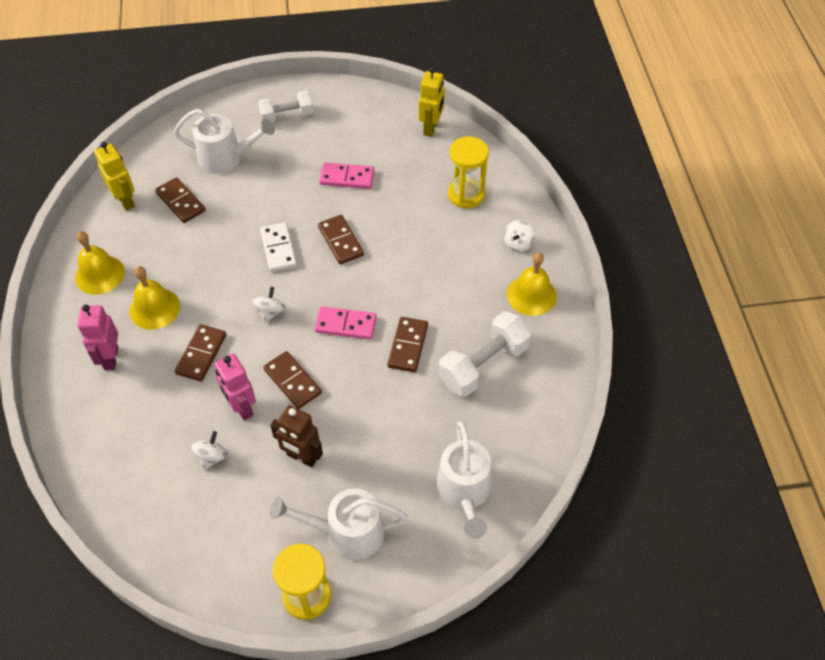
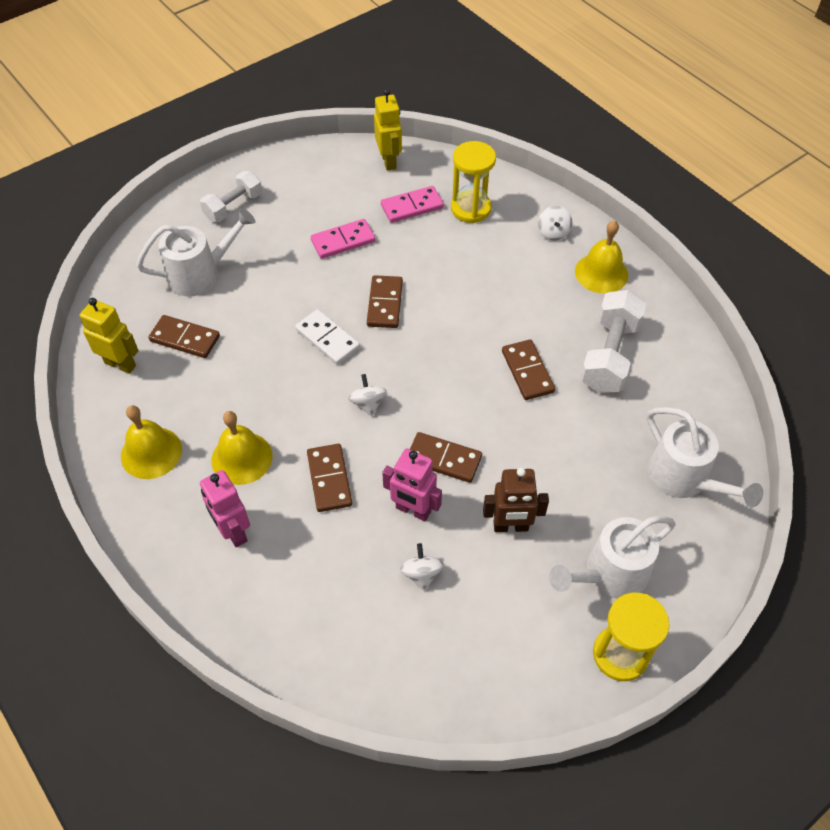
camera: 30 degrees left, 0 degrees up
(340, 241) = (384, 304): brown domino -> brown domino turned 60 degrees clockwise
(346, 325) = (453, 380): pink domino -> pink domino (412, 207)

